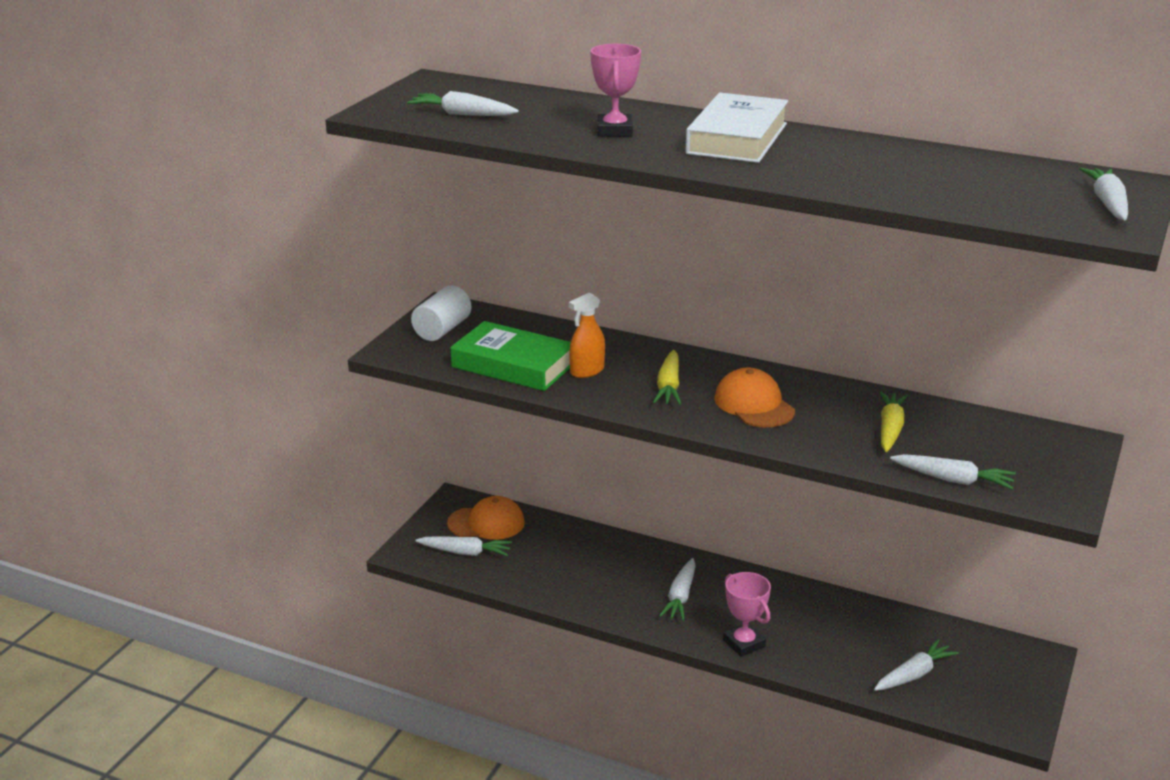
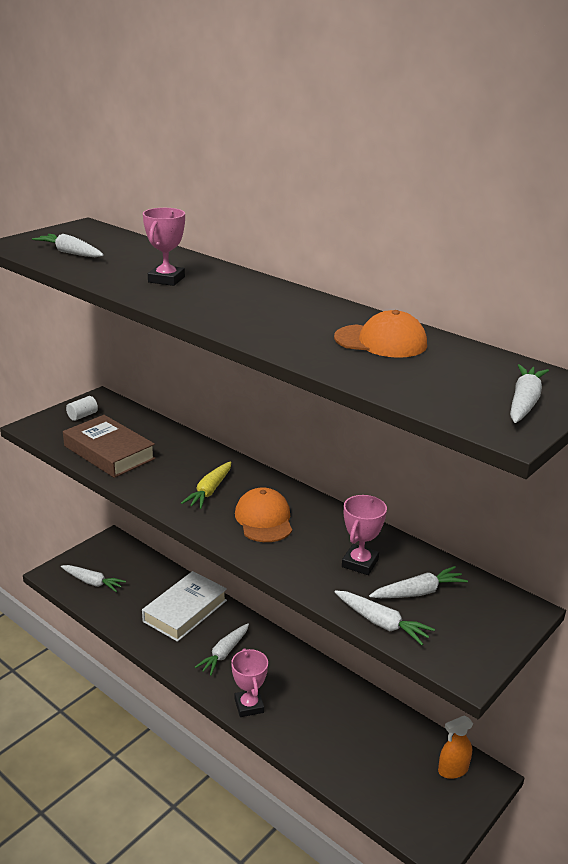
camera: 15 degrees right, 0 degrees up
(442, 329) = (82, 416): white cylinder -> white cylinder, size x0.62
(486, 523) = (121, 562): orange cap -> orange cap (381, 341)
(513, 365) = (109, 452): green book -> brown book
(587, 371) = (158, 467): orange spray bottle -> orange spray bottle (453, 770)
(737, 138) = (255, 298): white book -> white book (185, 611)
(890, 429) = (360, 563): yellow carrot -> pink trophy
(914, 674) = (370, 768): white carrot -> white carrot (418, 592)

